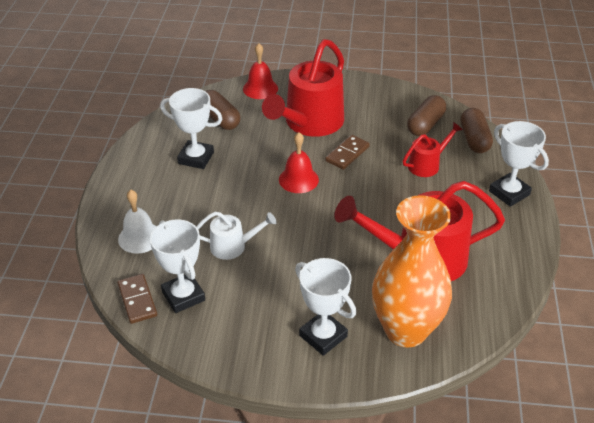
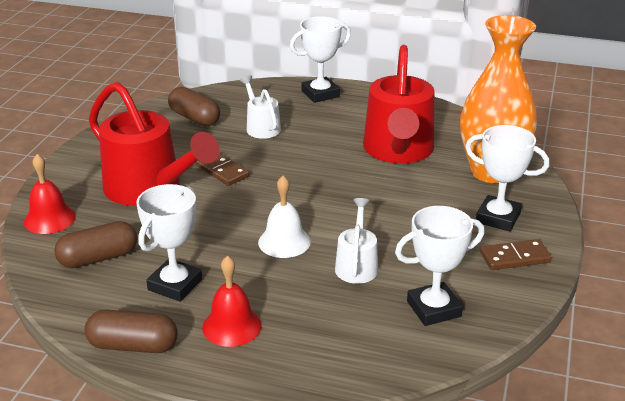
camera: 80 degrees left, 10 degrees down
(137, 300) = (437, 348): brown domino -> brown domino (515, 257)
(140, 237) = (322, 343): white bell -> white bell (284, 242)
(298, 179) = (253, 208): red bell -> red bell (232, 326)
(323, 336) = (498, 218): white trophy -> white trophy turned 60 degrees clockwise
(427, 164) = (261, 127): red watering can -> white watering can
(474, 139) = (233, 97): brown capsule -> brown capsule (133, 345)

